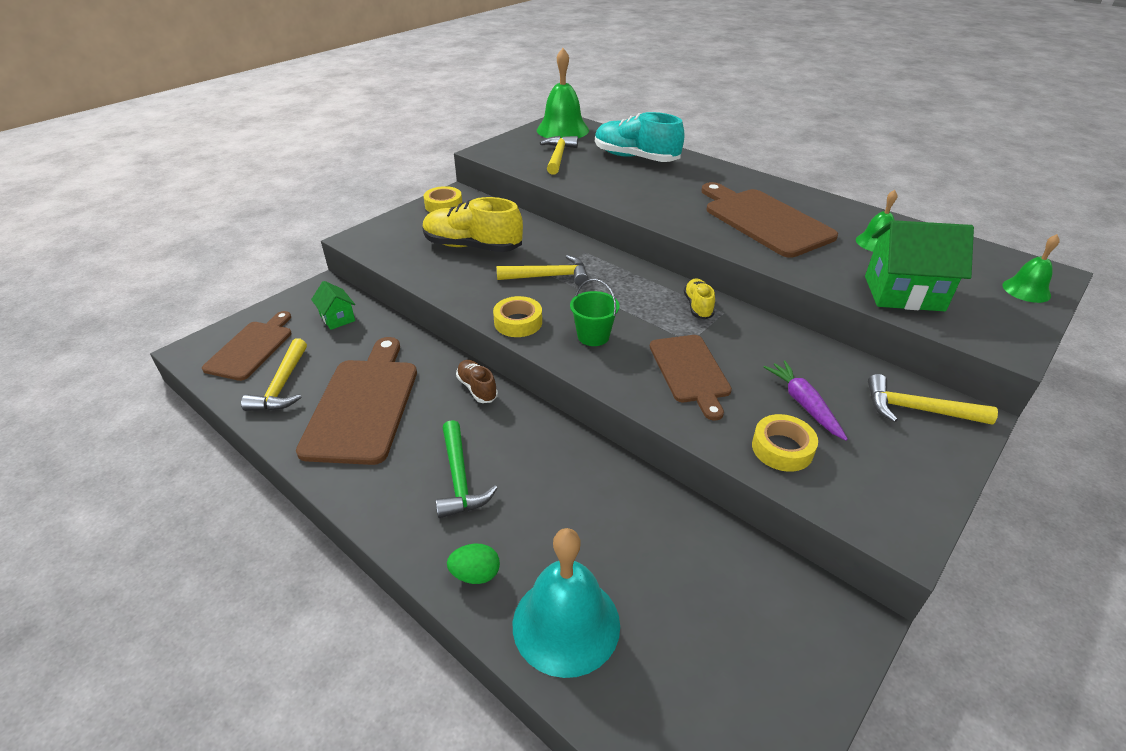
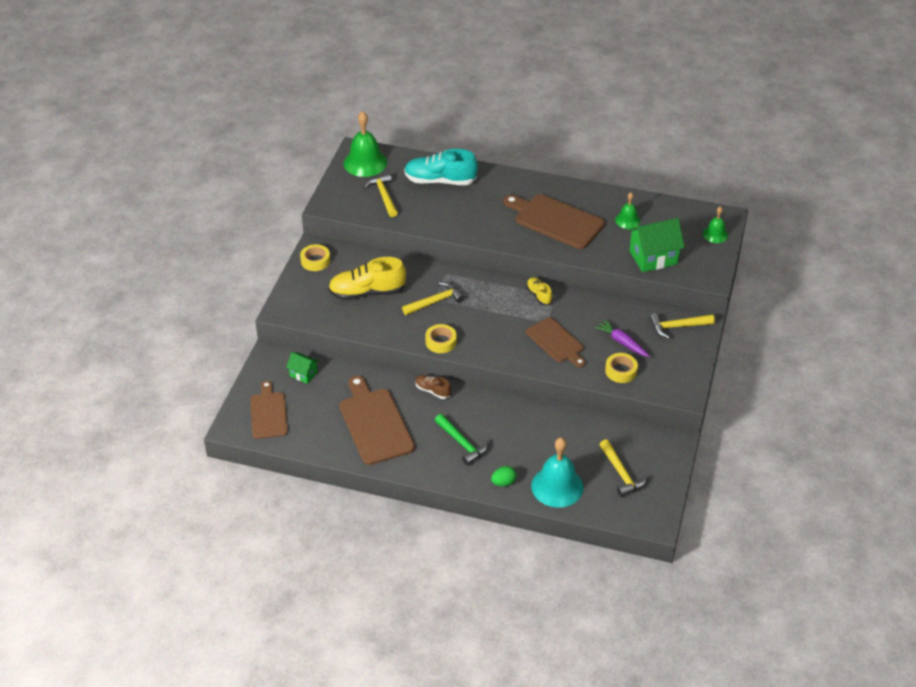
camera: 25 degrees left, 5 degrees up
(282, 385) = (314, 429): yellow hammer -> yellow hammer (621, 473)
(593, 336) = (490, 337): green bucket -> none

